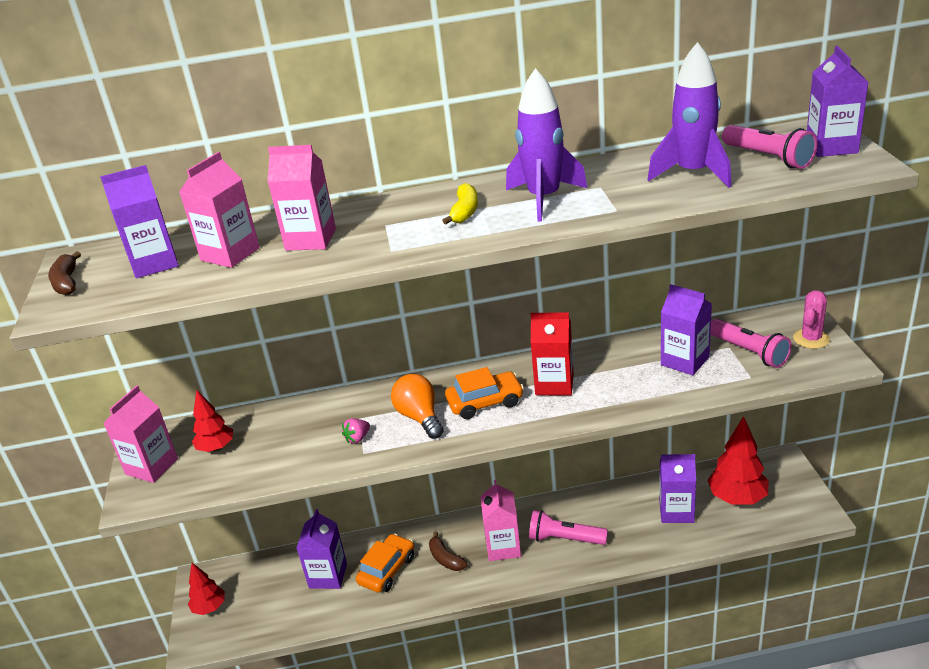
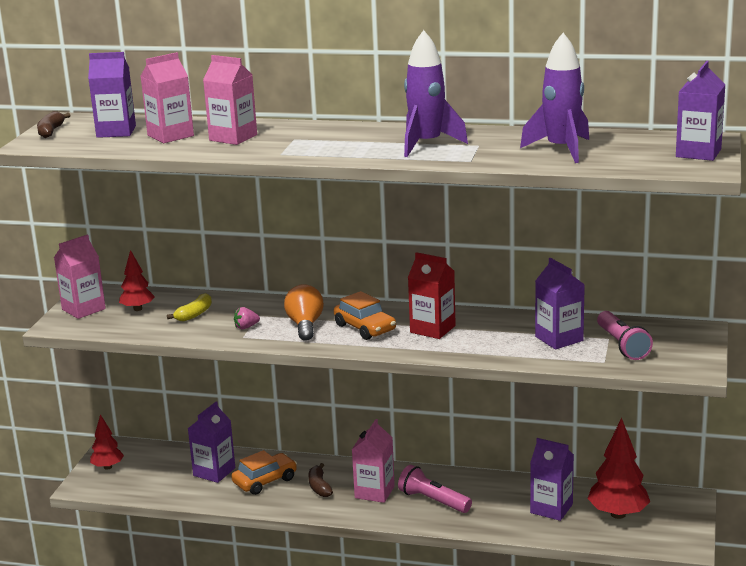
camera: 20 degrees right, 10 degrees down
(464, 212) = (359, 141): yellow banana -> yellow banana (194, 314)
(485, 402) = (365, 328): orange car -> orange car turned 45 degrees clockwise
(768, 158) = (636, 151): pink flashlight -> none
(811, 339) = (689, 349): pink cactus -> none

